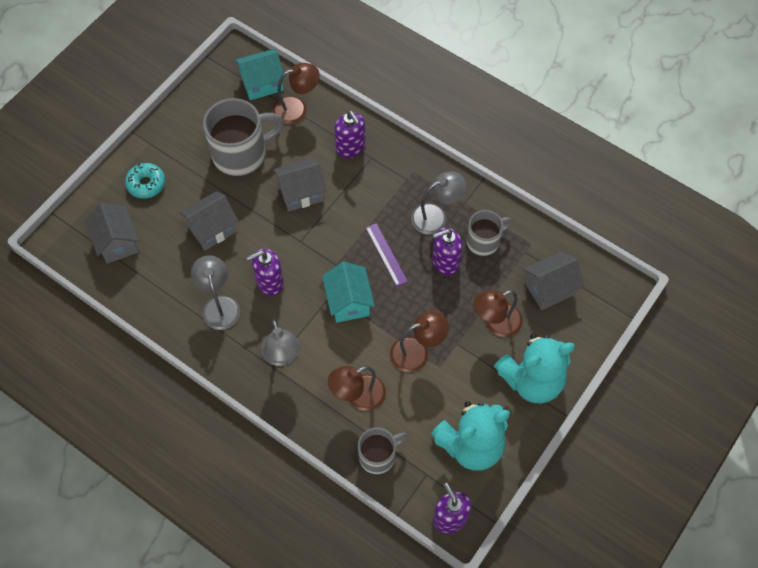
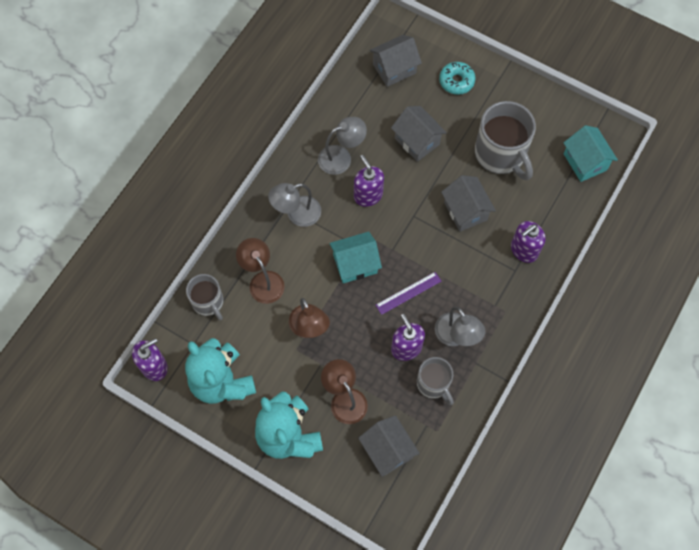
camera: 85 degrees right, 5 degrees up
(297, 108) = (561, 196): brown lamp -> none

